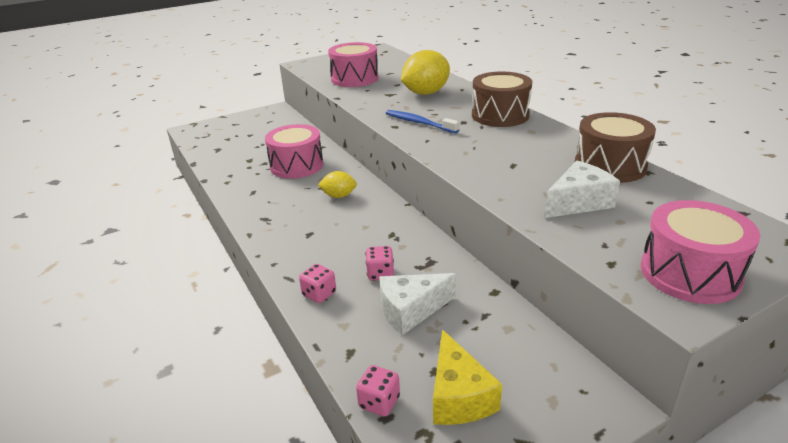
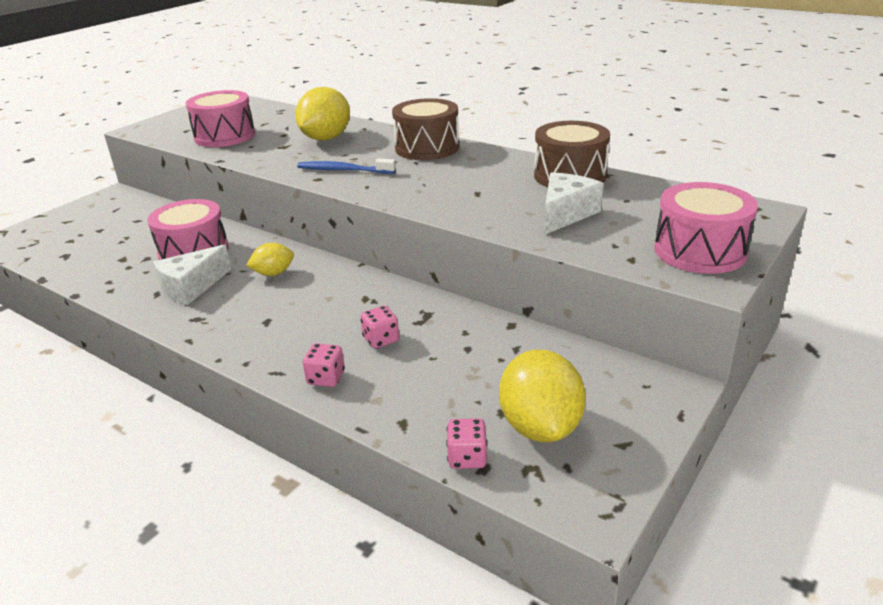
camera: 25 degrees left, 0 degrees up
(411, 310) = (439, 365): white cheese -> white cheese (191, 287)
(458, 396) = (540, 426): yellow cheese -> yellow lemon

